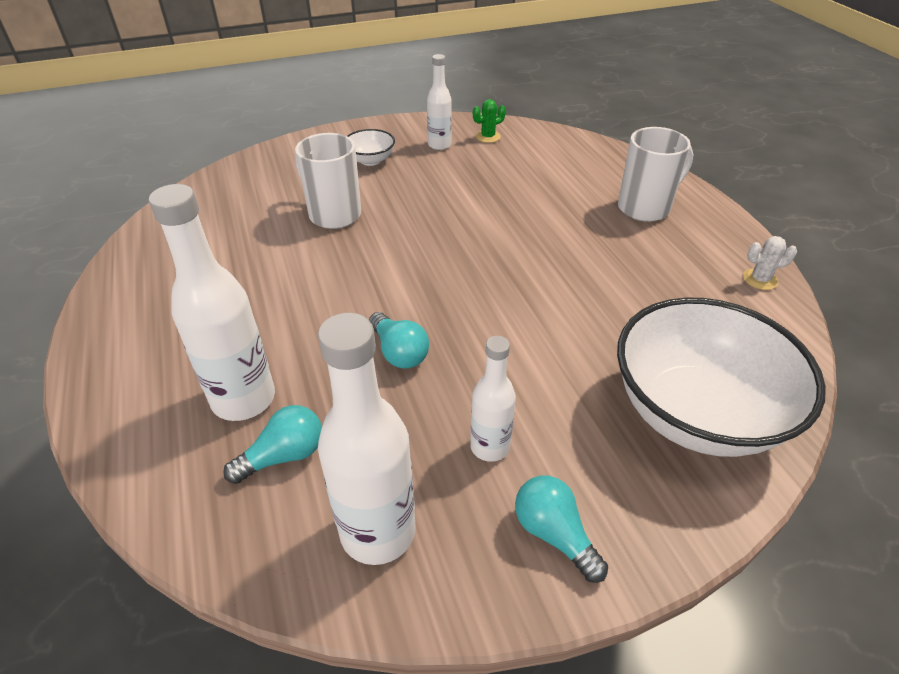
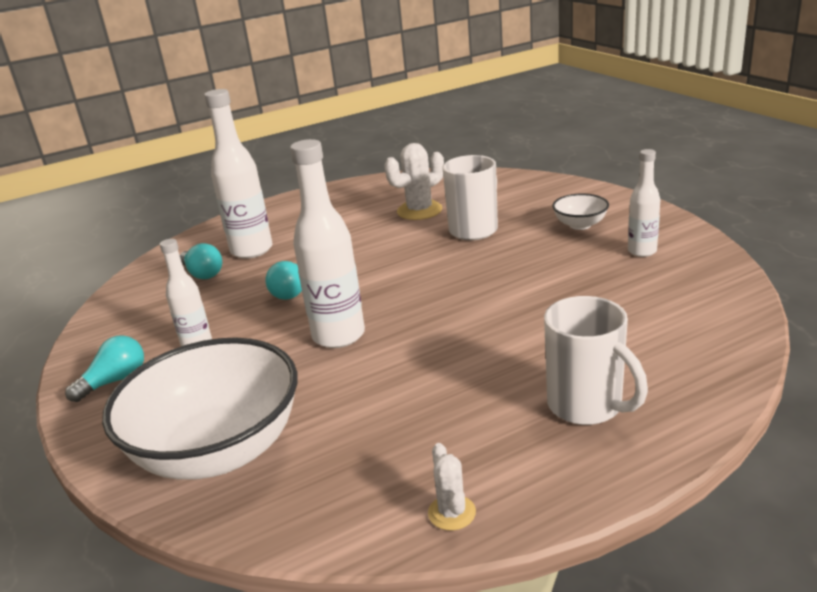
camera: 85 degrees right, 15 degrees down
(251, 243) = (419, 211): none -> white cactus
(378, 532) = (137, 315): white bottle -> white bottle (338, 336)
(488, 137) = (689, 275): green cactus -> none

